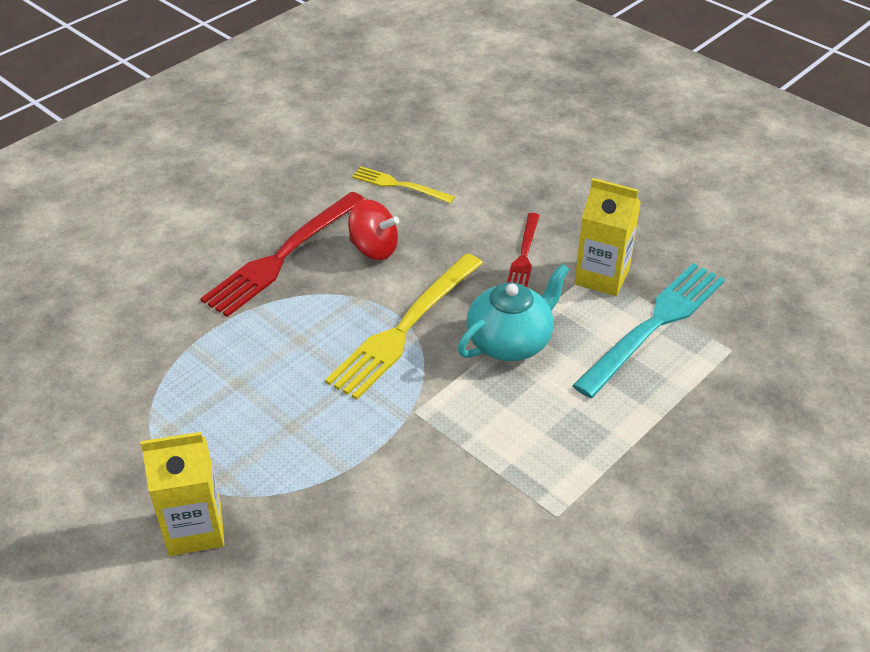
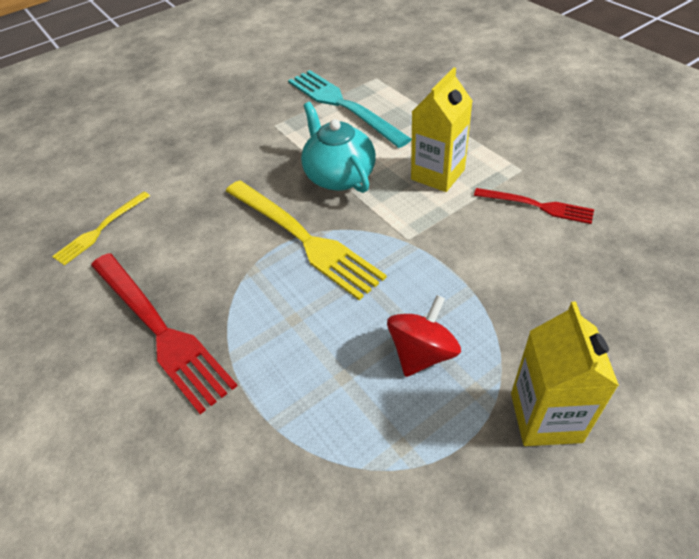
camera: 75 degrees left, 5 degrees up
(374, 249) = (185, 254): red spinning top -> red spinning top (422, 353)
(524, 255) = (240, 159): red fork -> red fork (537, 206)
(602, 277) = (283, 123): yellow carton -> yellow carton (437, 174)

